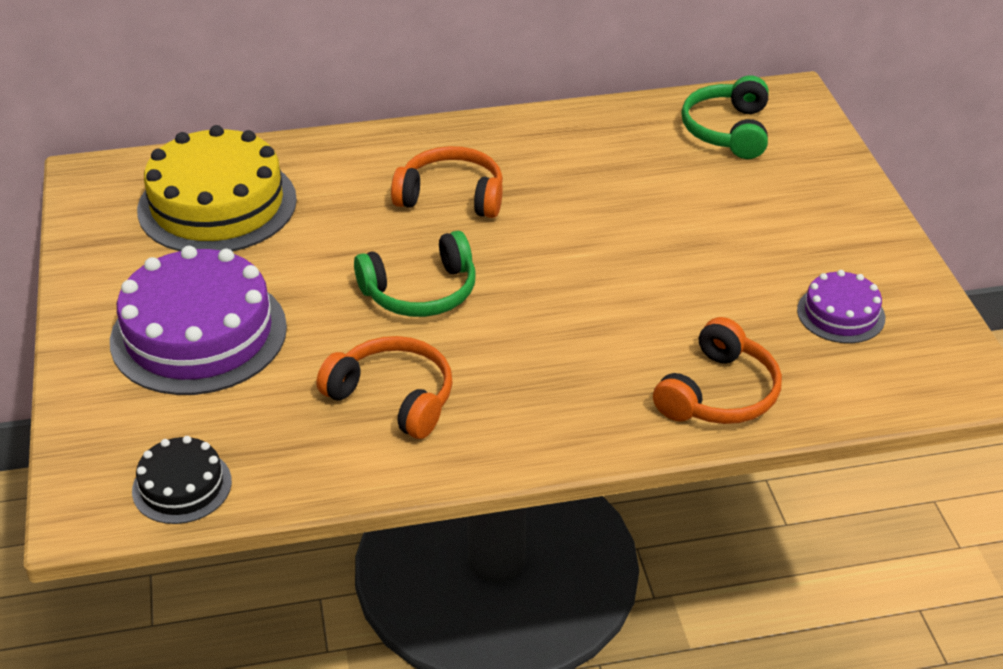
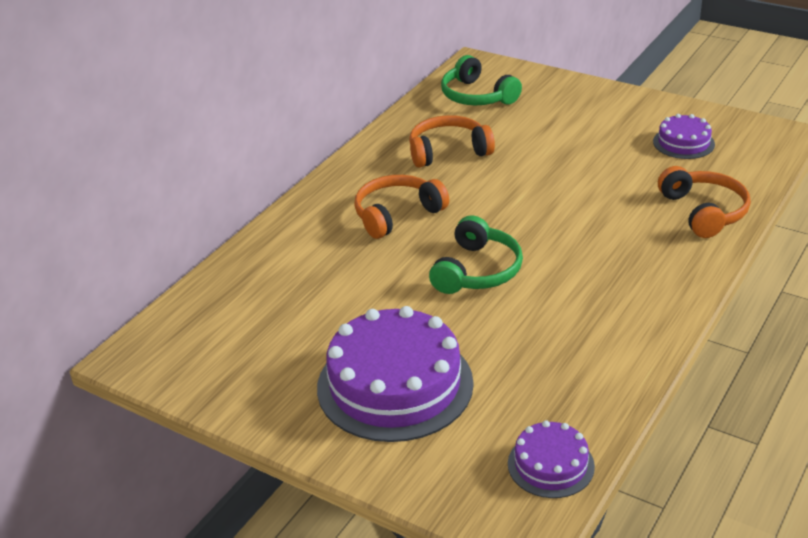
camera: 45 degrees left, 5 degrees down
(182, 486) = (550, 465): black cake -> purple cake
(217, 204) = (260, 312): yellow cake -> none
(393, 397) = (567, 329): orange headphones -> orange headphones (448, 151)

